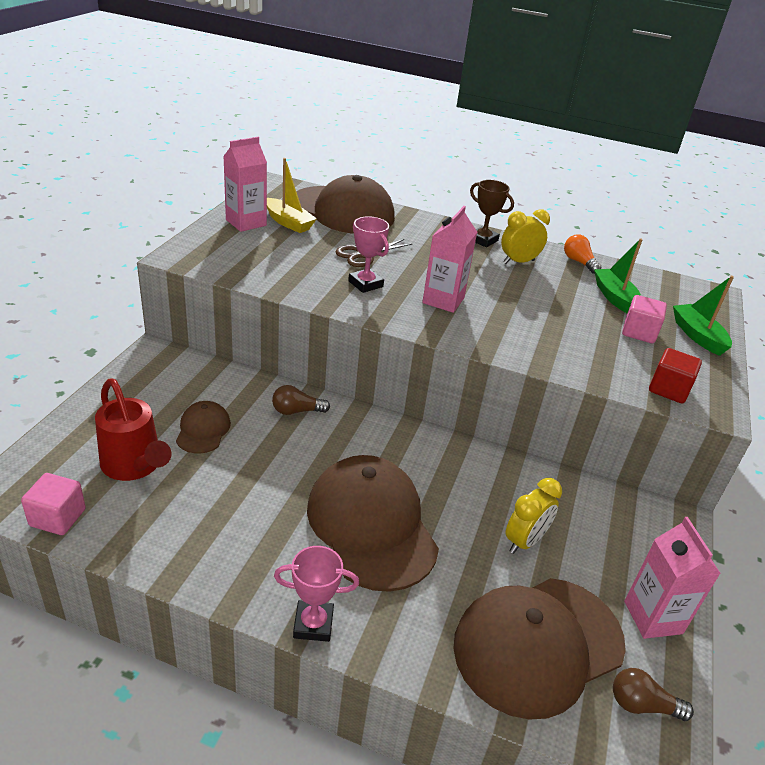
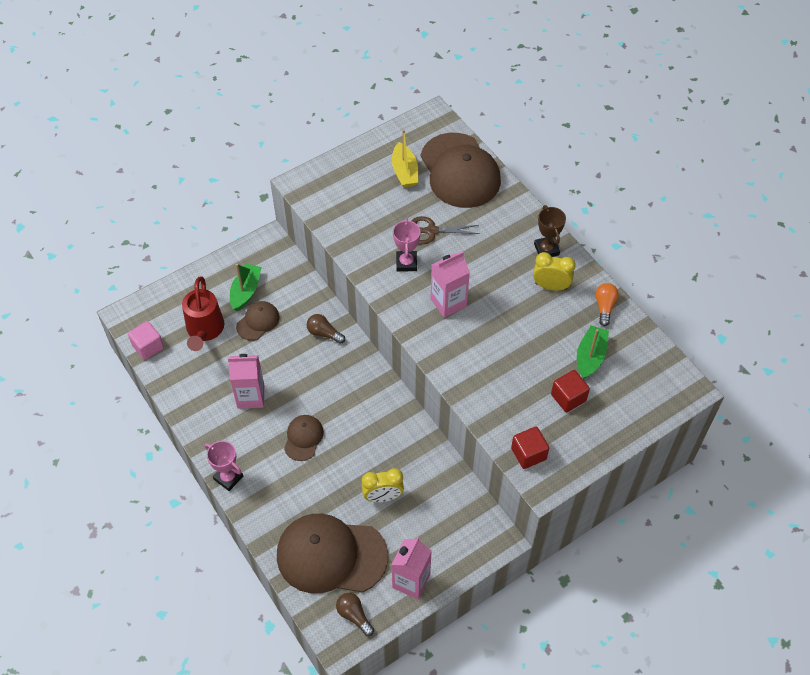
camera: 40 degrees right, 20 degrees up
(246, 223) = (372, 161): pink carton -> pink carton (251, 396)
(371, 525) = (303, 438): brown cap -> brown cap, size x0.48
(639, 332) = (568, 397): pink cube -> red cube
(697, 336) = (614, 422): green boat -> green boat (246, 291)

